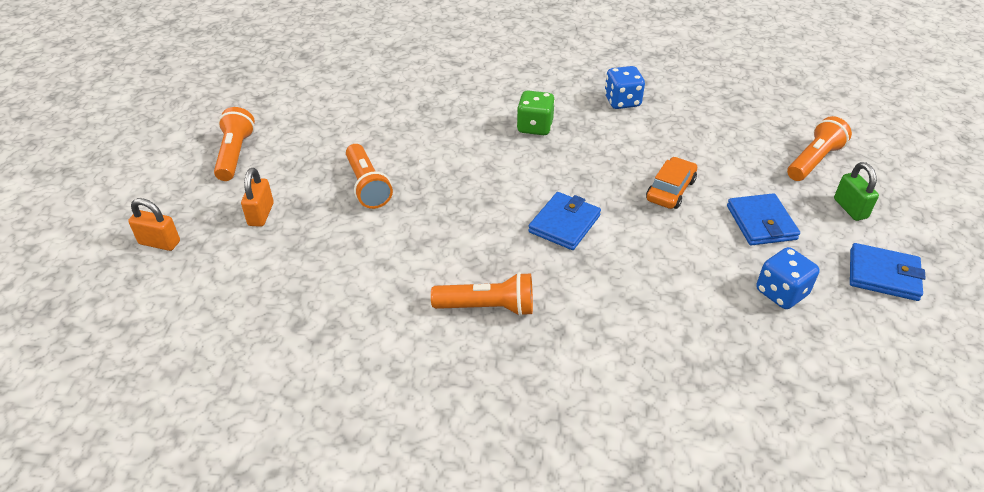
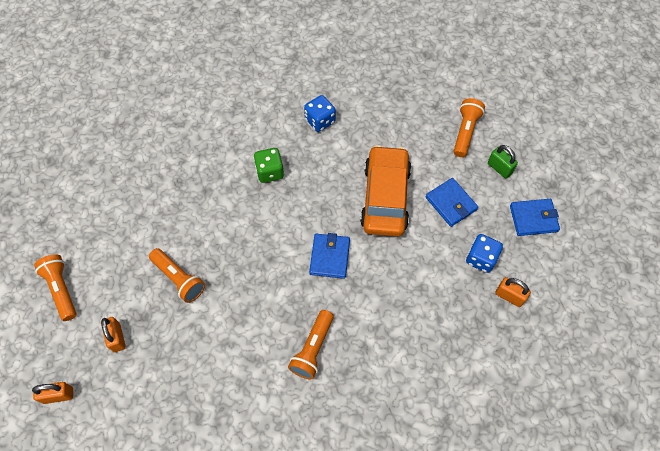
camera: 25 degrees left, 20 degrees up
(488, 307) = (312, 349): orange flashlight -> orange flashlight turned 135 degrees clockwise
(670, 190) = (385, 197): orange car -> orange car, size x1.90
(809, 349) = (509, 296): none -> orange padlock

